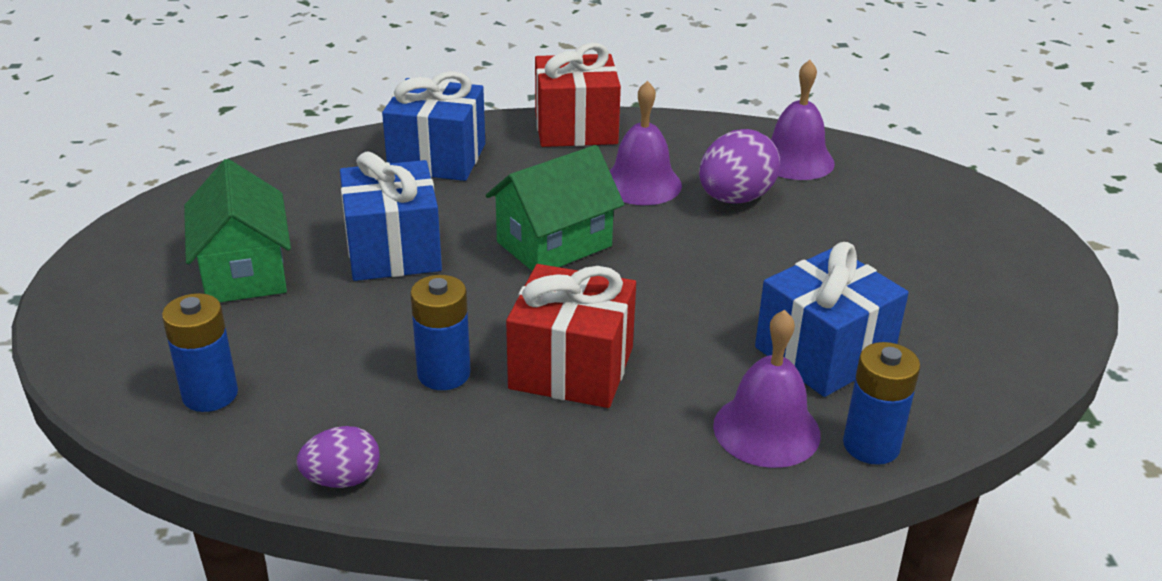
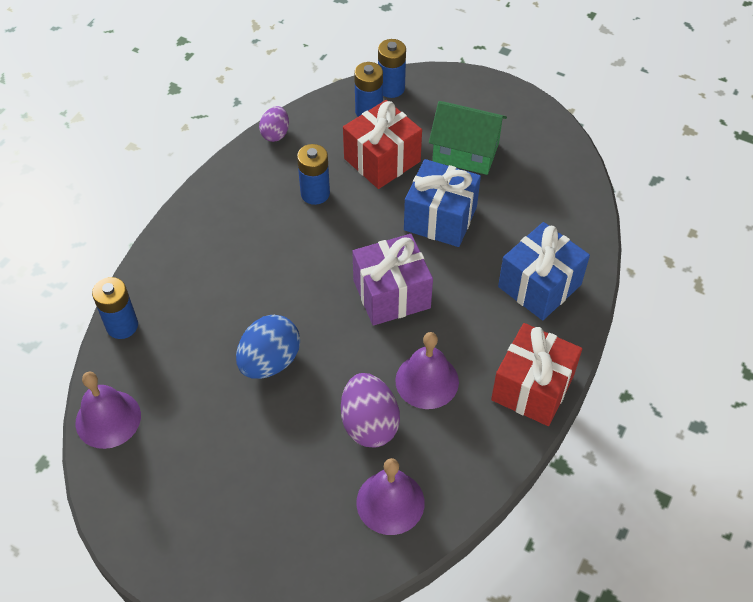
camera: 125 degrees right, 20 degrees up
(132, 393) = (391, 88): none -> blue battery
(554, 244) = (391, 294): green house -> purple gift
(571, 368) = (277, 243): red gift -> red gift (382, 160)
(752, 291) = (270, 361): none -> blue egg
(766, 430) = (169, 292): purple bell -> purple bell (108, 419)
(823, 353) = (194, 356): blue gift -> none

